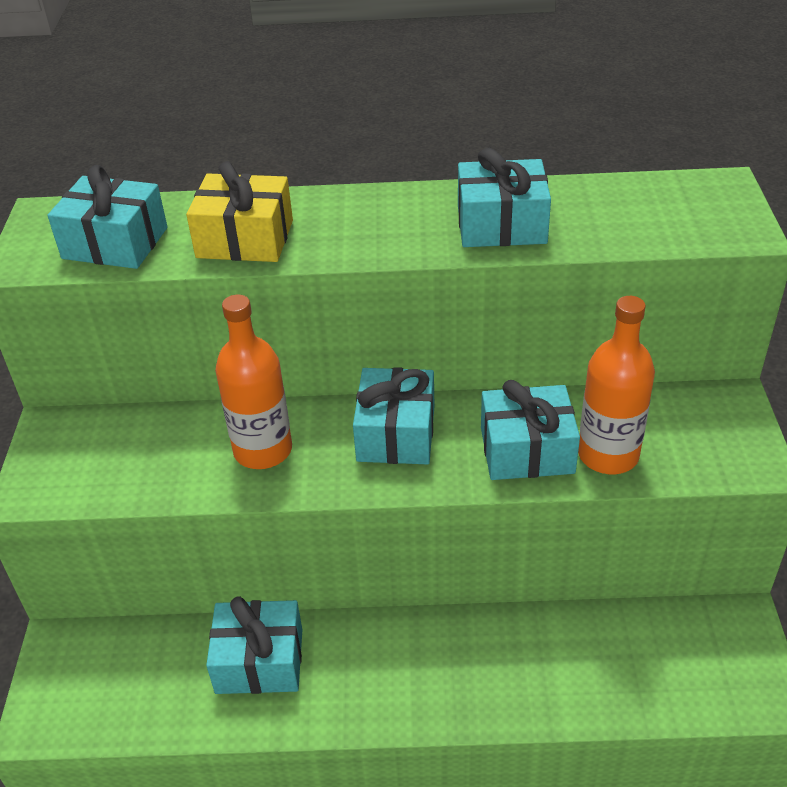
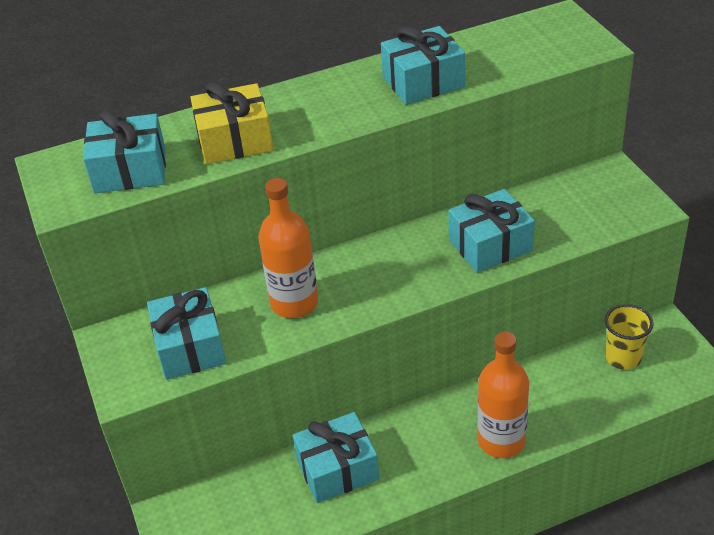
camera: 20 degrees left, 0 degrees up
(396, 433) = (388, 261): turquoise gift -> turquoise gift (190, 347)
(608, 455) = (548, 231): orange bottle -> orange bottle (501, 441)
(668, 643) = (623, 358): none -> yellow cup

